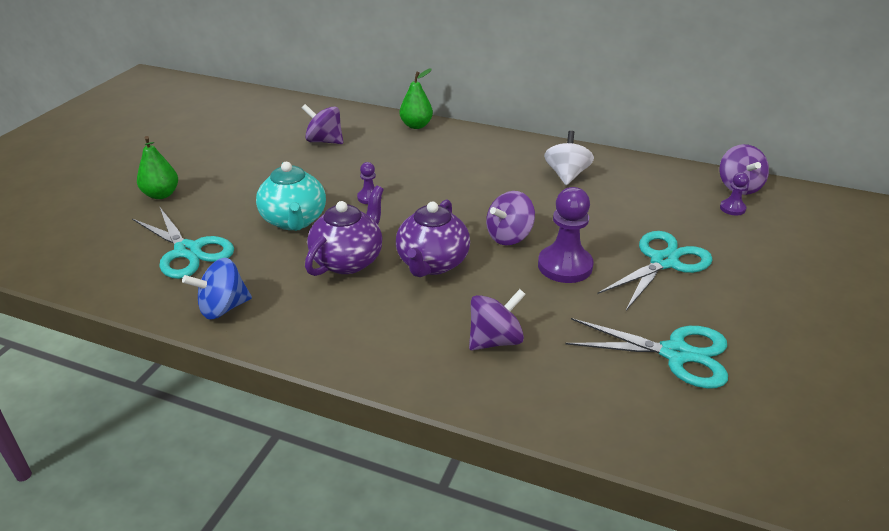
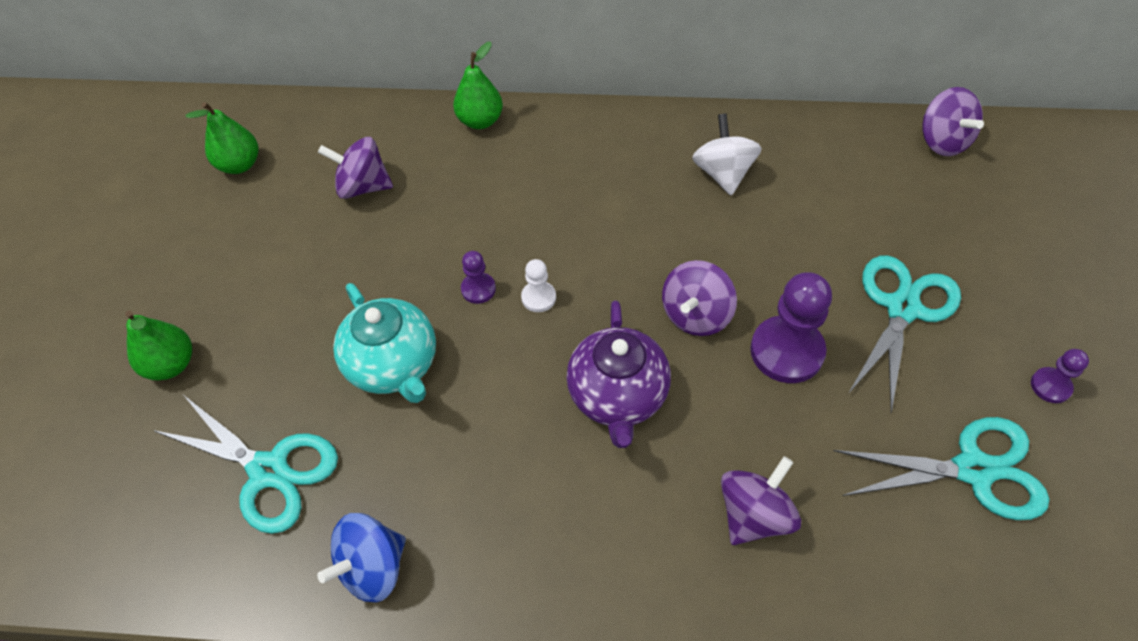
camera: 15 degrees left, 20 degrees up
(256, 120) = (240, 165): none -> green pear
(348, 260) = (504, 423): purple teapot -> none
(406, 208) = (538, 297): none -> white pawn
(732, 208) = (948, 185): purple pawn -> purple pawn (1050, 386)

